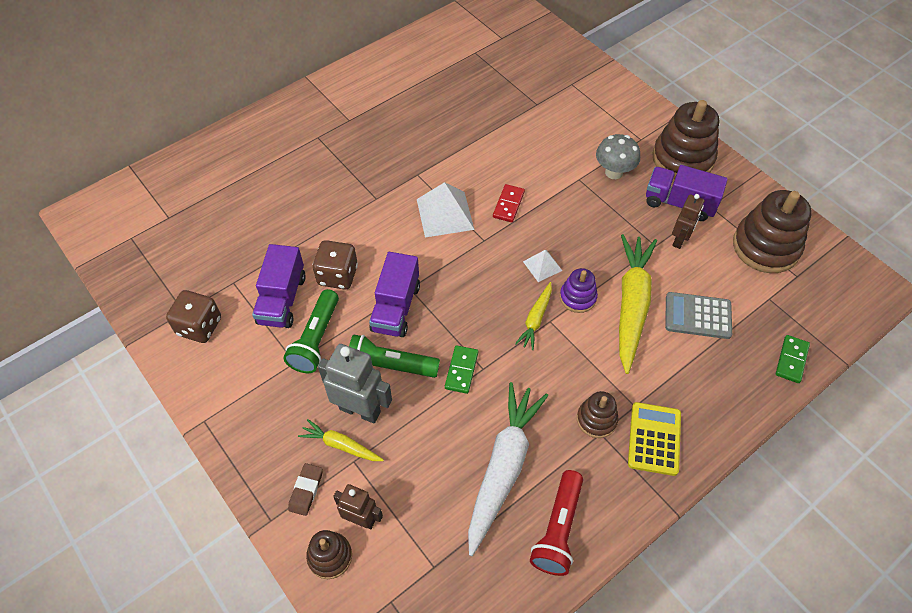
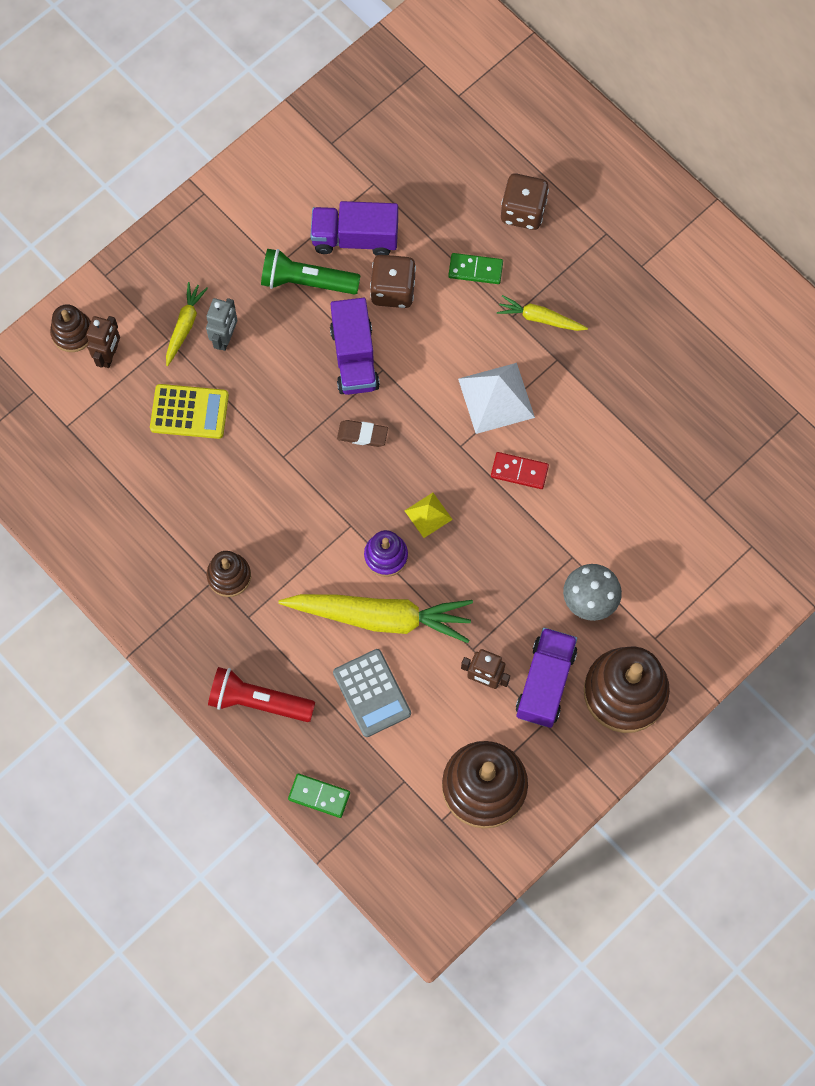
camera: 85 degrees right, 15 degrees up
(199, 326) = (313, 163): brown dice -> brown dice (523, 211)
(306, 490) = (135, 301): brown eraser -> brown eraser (362, 435)
(360, 410) = (225, 338): grey robot -> grey robot, size x0.63
(390, 366) = (279, 361): green flashlight -> none
(396, 308) = (354, 358): purple truck -> purple truck turned 105 degrees counterclockwise
(461, 370) = (279, 434): green domino -> green domino (475, 270)
(503, 468) = (169, 483): white carrot -> none
(535, 319) = (351, 509): yellow carrot -> yellow carrot (540, 318)
(542, 266) = (428, 515): white pyramid -> yellow pyramid
(558, 529) = (107, 538): red flashlight -> red flashlight (258, 701)
(654, 439) = (210, 635): yellow calculator -> yellow calculator (189, 412)
(697, 316) = (371, 693): grey calculator -> grey calculator turned 150 degrees clockwise

